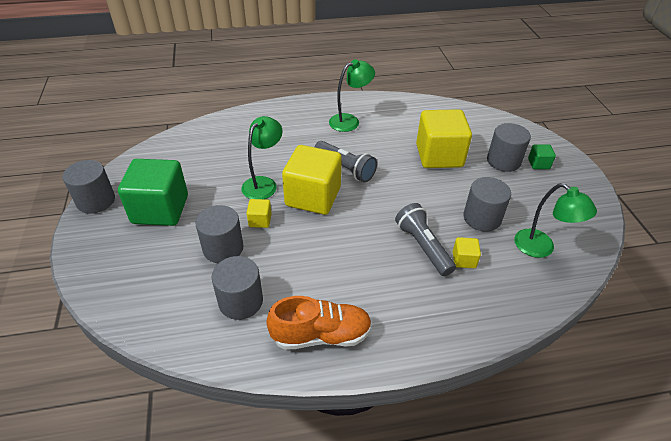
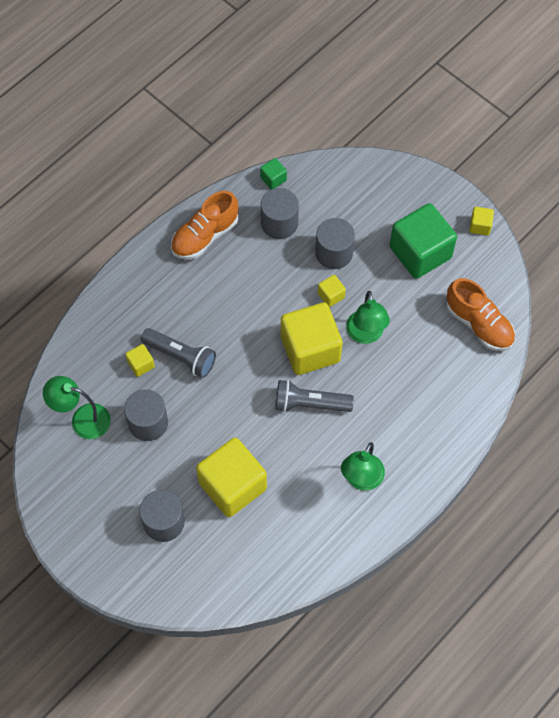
camera: 145 degrees right, 20 degrees up
(96, 201) = (480, 226): grey cylinder -> yellow cube
(183, 150) = (478, 324): none -> orange shoe
(538, 164) = (126, 542): green cube -> green cube (273, 179)

